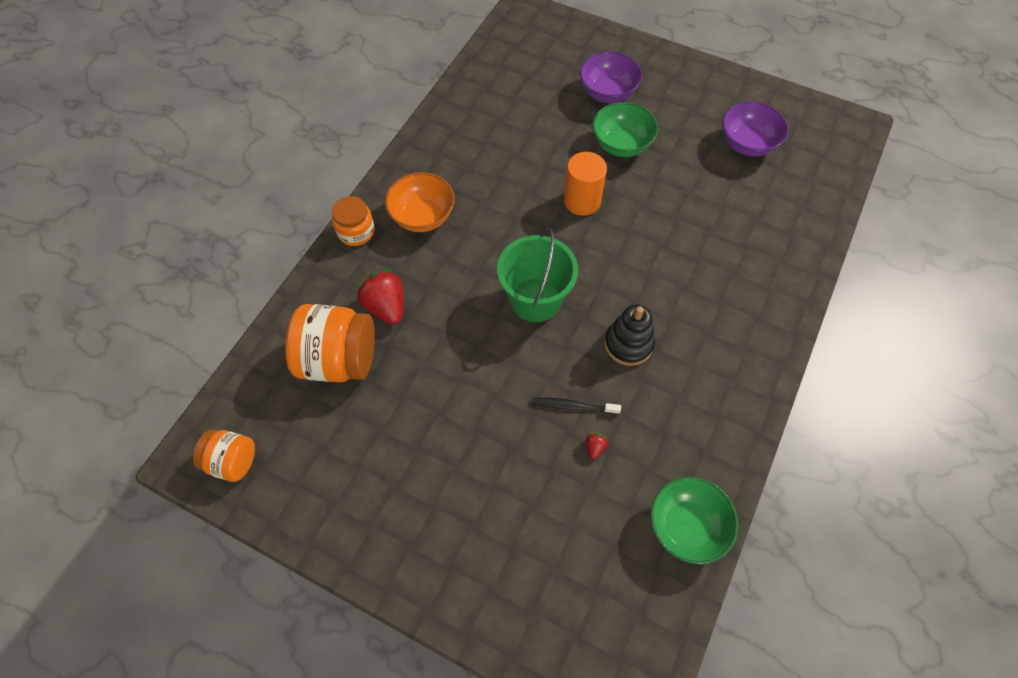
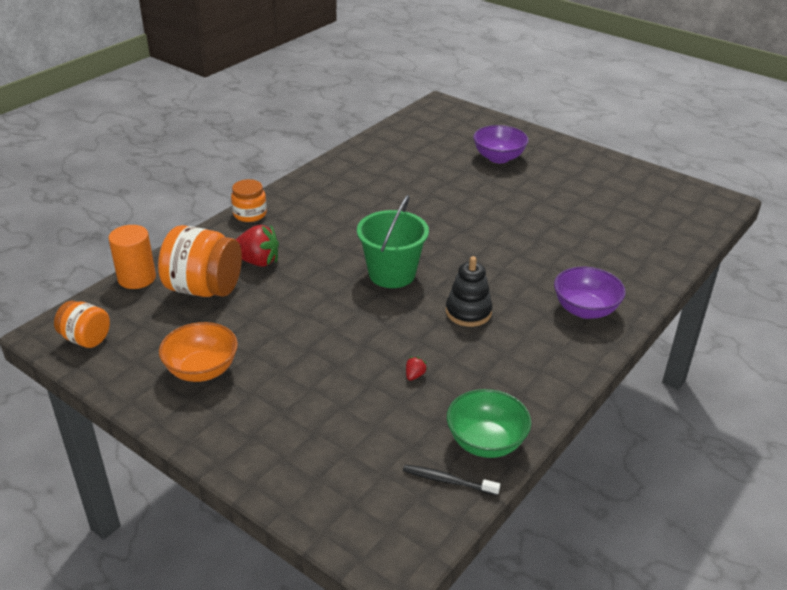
camera: 10 degrees right, 25 degrees down
(385, 307) = (257, 261): red strawberry -> red strawberry turned 120 degrees clockwise
(422, 217) = (310, 212): orange bowl -> orange bowl (202, 370)
(573, 406) = (403, 346): black toothbrush -> black toothbrush (448, 481)
(582, 201) = (454, 219): orange cylinder -> orange cylinder (137, 278)
(621, 145) = (501, 189): green bowl -> none
(747, 144) = (617, 201): purple bowl -> purple bowl (585, 310)

